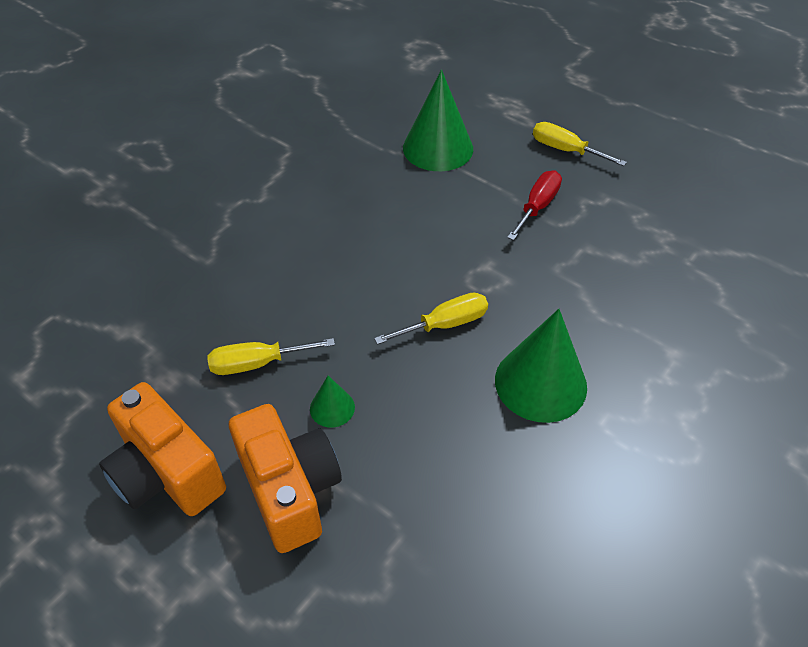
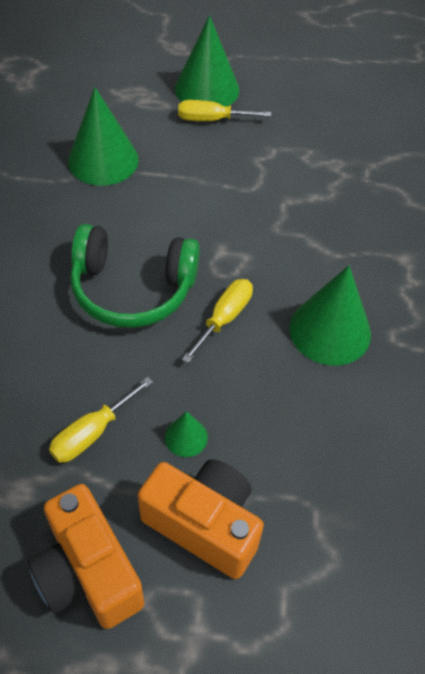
camera: 35 degrees left, 5 degrees up
(166, 473) = (87, 573): orange camera -> orange camera turned 45 degrees clockwise
(382, 263) = (132, 288): none -> green headphones
(537, 206) = (224, 180): red screwdriver -> none
(580, 122) = (207, 89): none -> green cone

